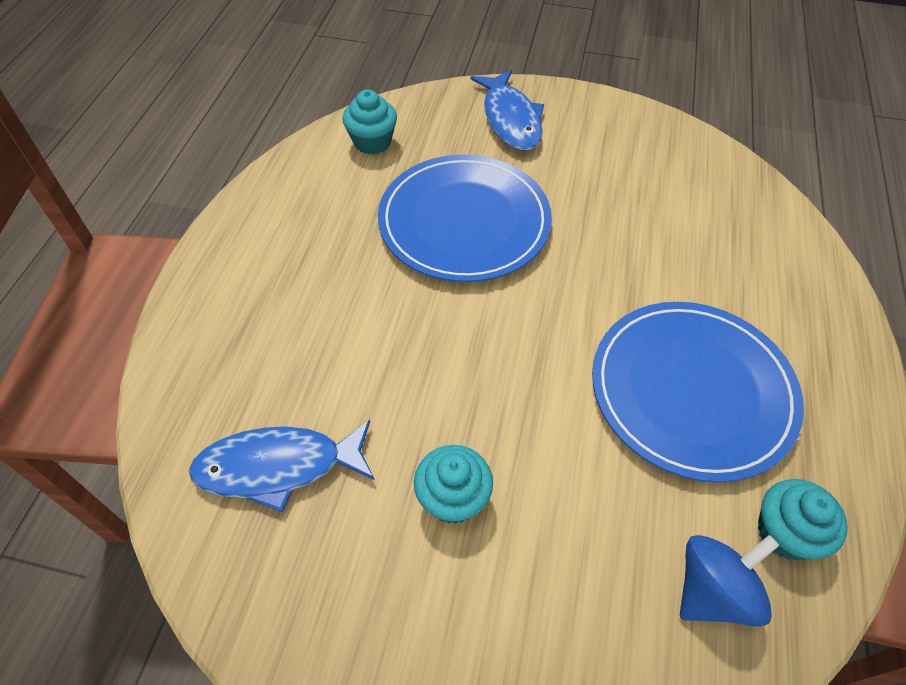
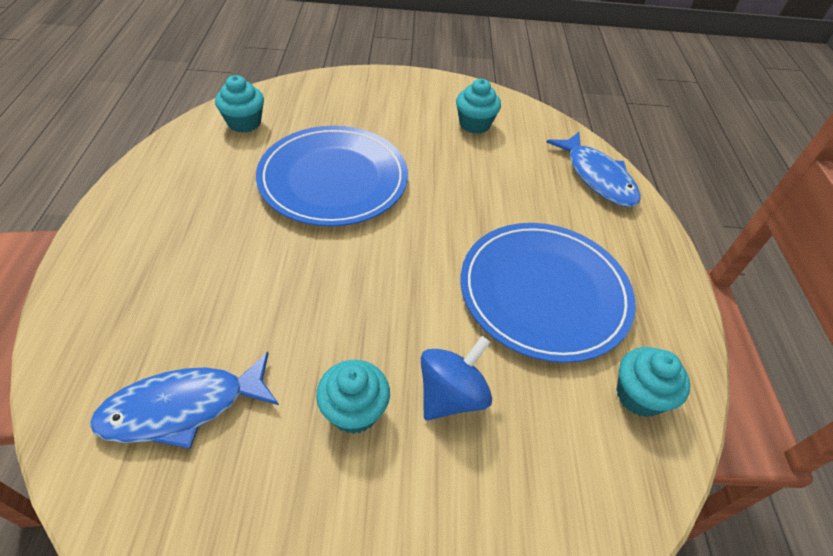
camera: 15 degrees left, 5 degrees down
(510, 119) = (362, 98): blue fish -> blue fish (597, 177)
(643, 164) = (474, 124): none -> turquoise cupcake
(713, 591) = (591, 453): blue spinning top -> blue spinning top (451, 395)

